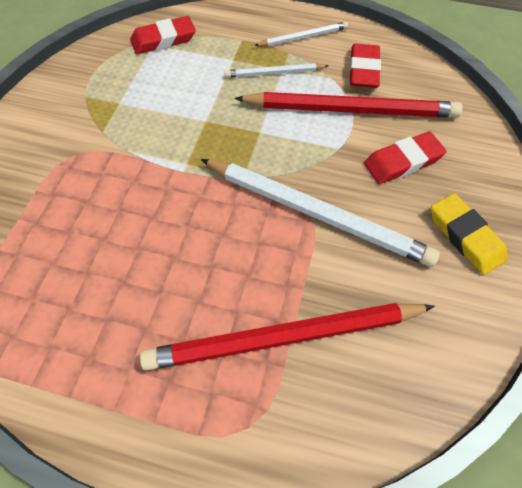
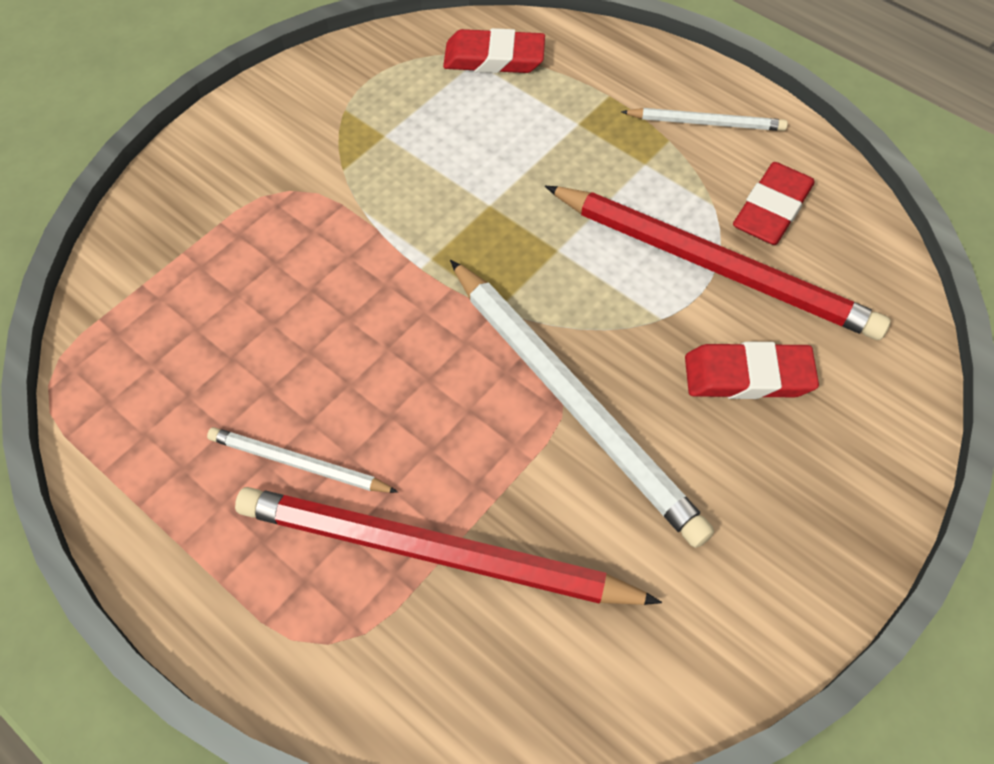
camera: 25 degrees right, 0 degrees up
(274, 73) = (629, 166): white pencil -> white pencil (298, 464)
(465, 236) = (776, 526): yellow eraser -> none

